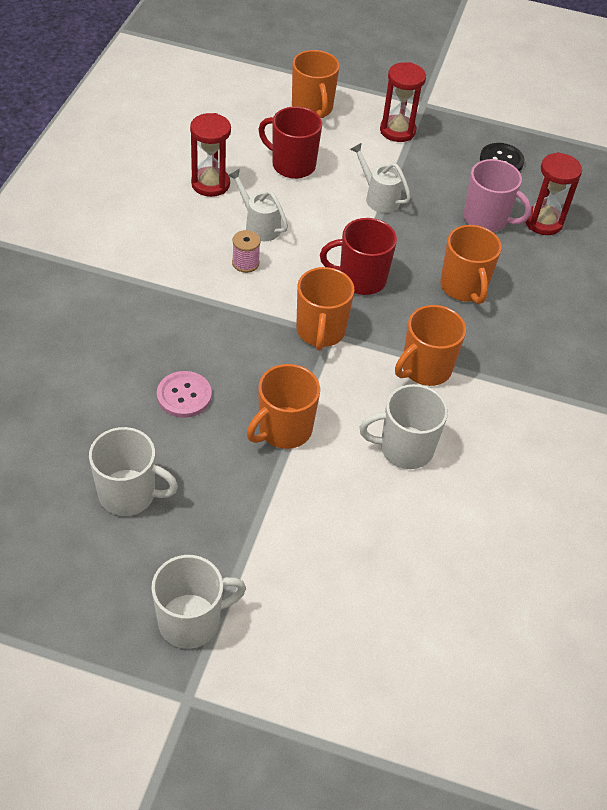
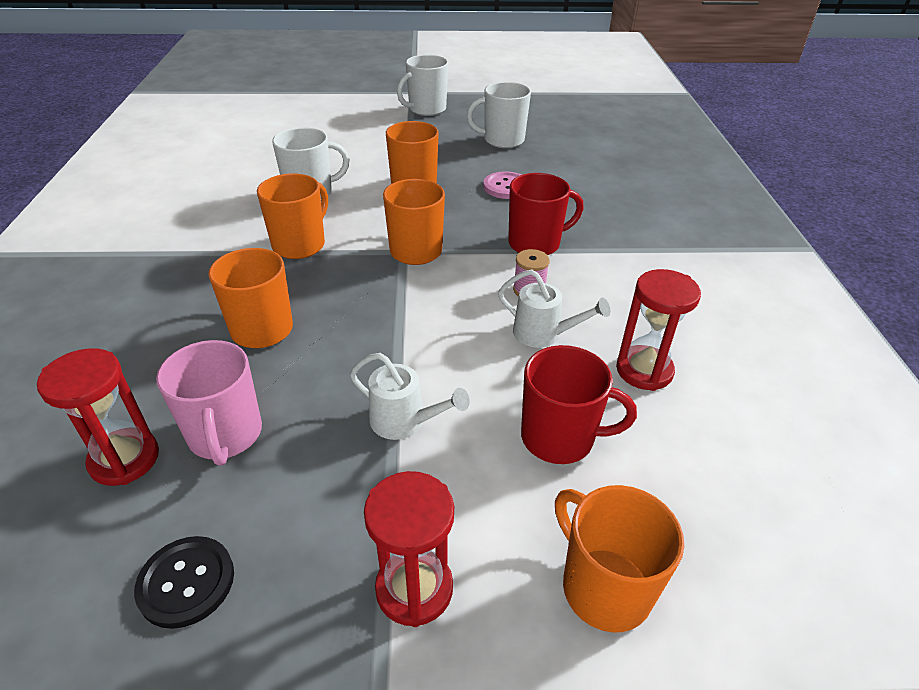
camera: 165 degrees right, 10 degrees down
(360, 279) = (392, 306): red mug -> red mug (535, 244)
(486, 219) = (225, 435): pink mug -> pink mug turned 120 degrees counterclockwise

